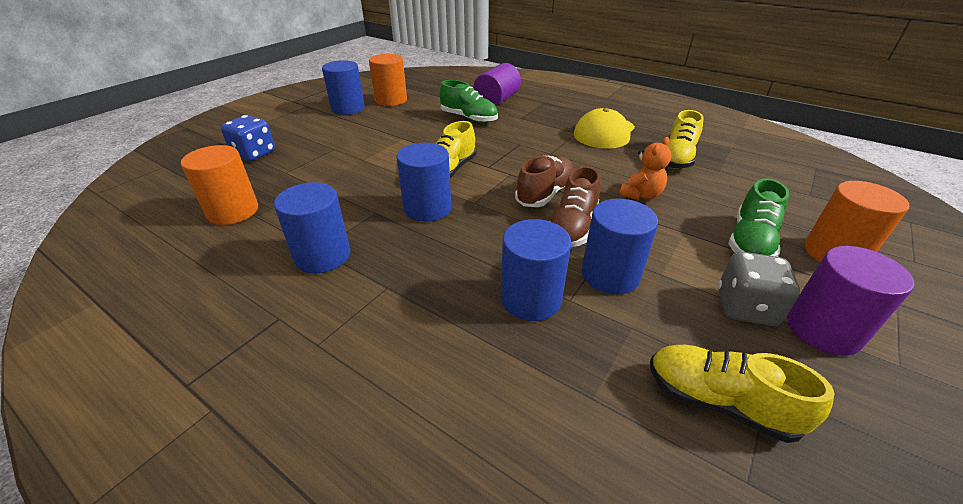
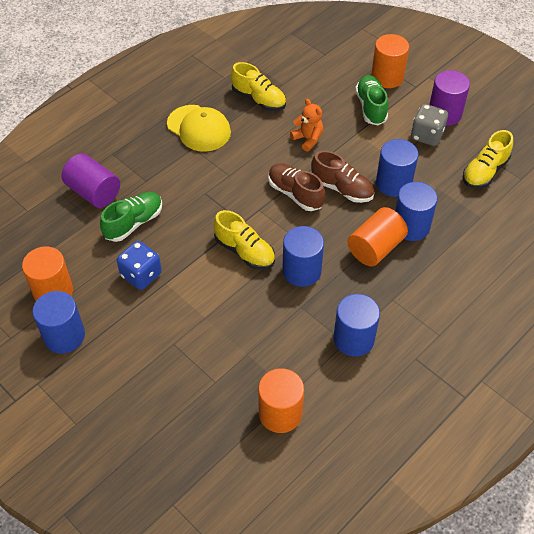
camera: 80 degrees left, 15 degrees up
(254, 154) = (166, 418): blue dice -> blue dice (141, 275)
(477, 264) = (375, 248): none -> orange cylinder
(750, 242) = (371, 107): green shoe -> green shoe turned 135 degrees counterclockwise

